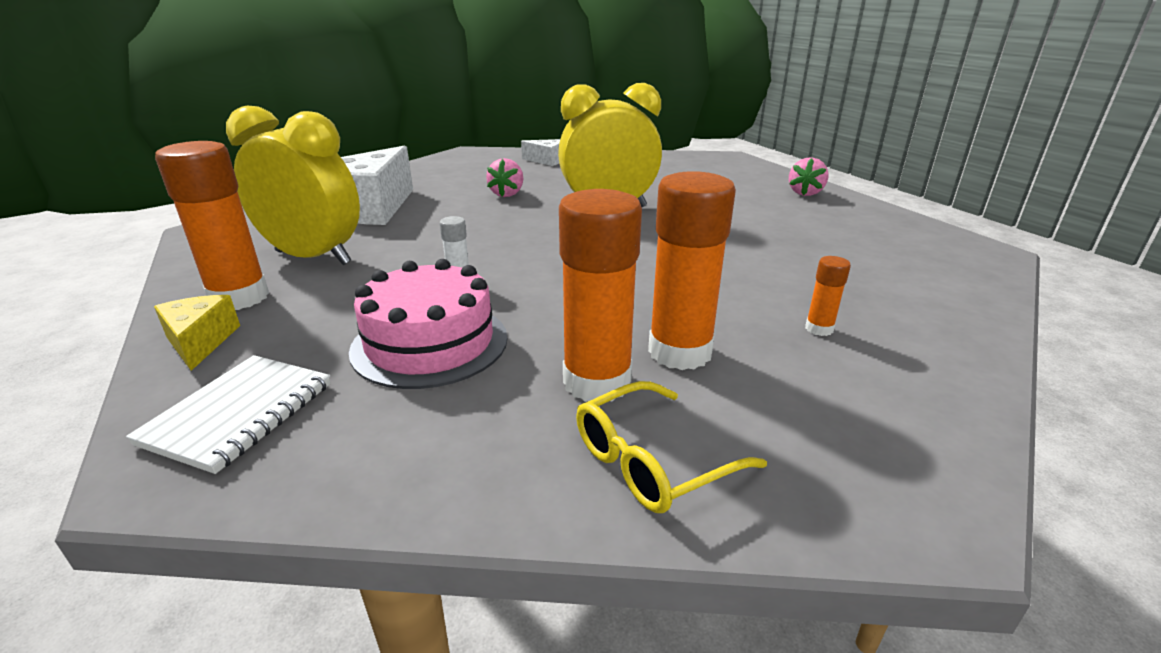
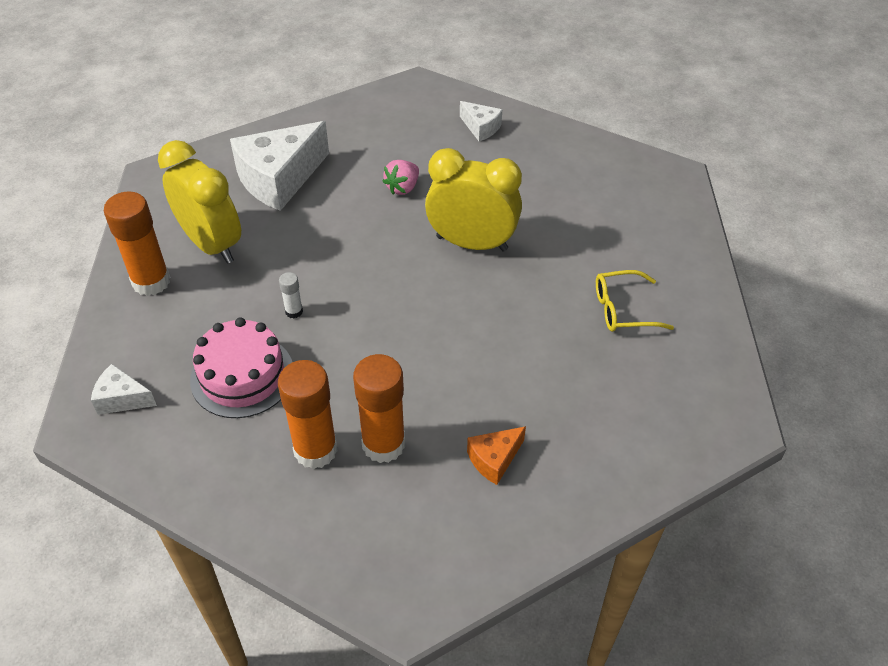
camera: 25 degrees right, 20 degrees up
(200, 342) = (118, 324): yellow cheese -> none
(239, 414) = (122, 399): white notebook -> white cheese
(651, 461) = (301, 519): yellow glasses -> yellow glasses (622, 309)
(805, 193) = (680, 276): pink strawberry -> none
(819, 329) = (494, 459): orange glue stick -> orange cheese

